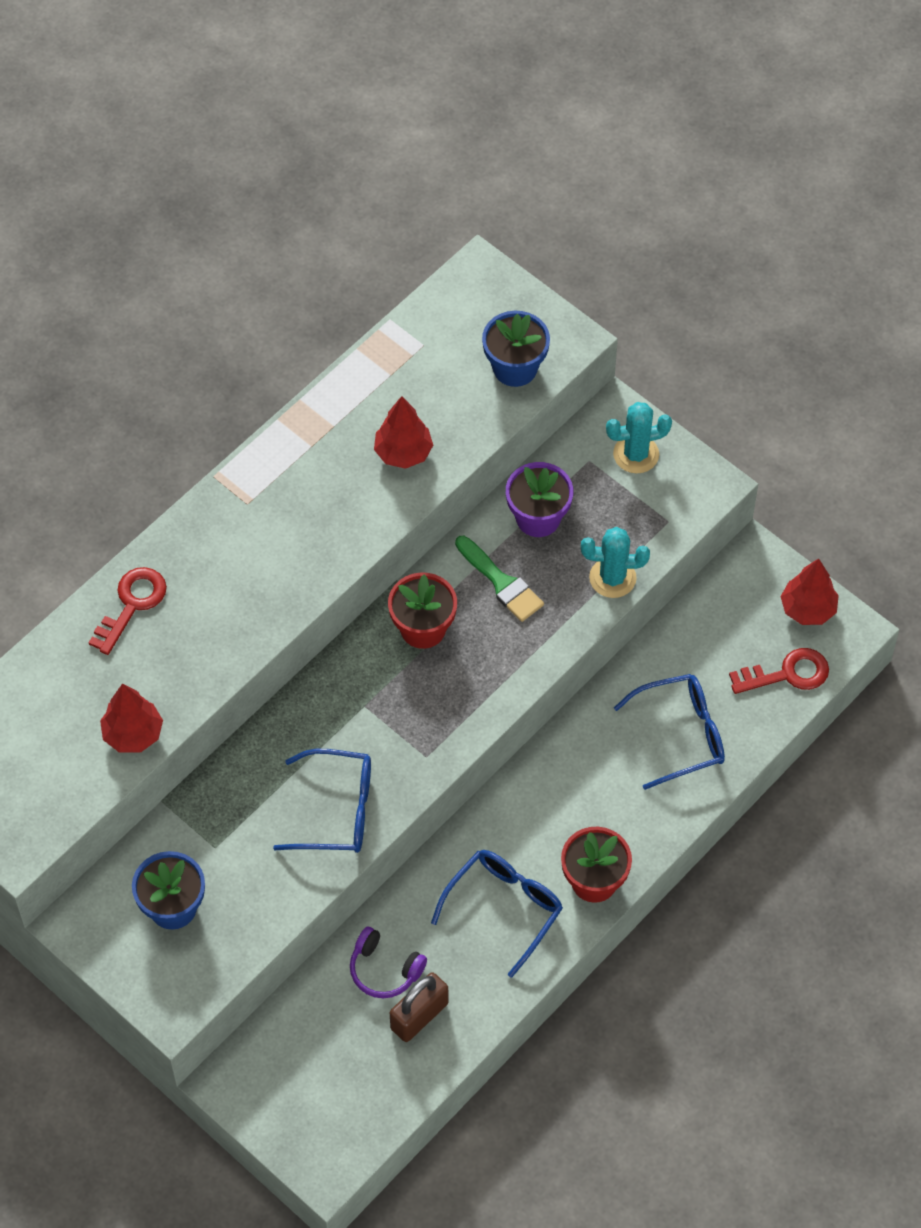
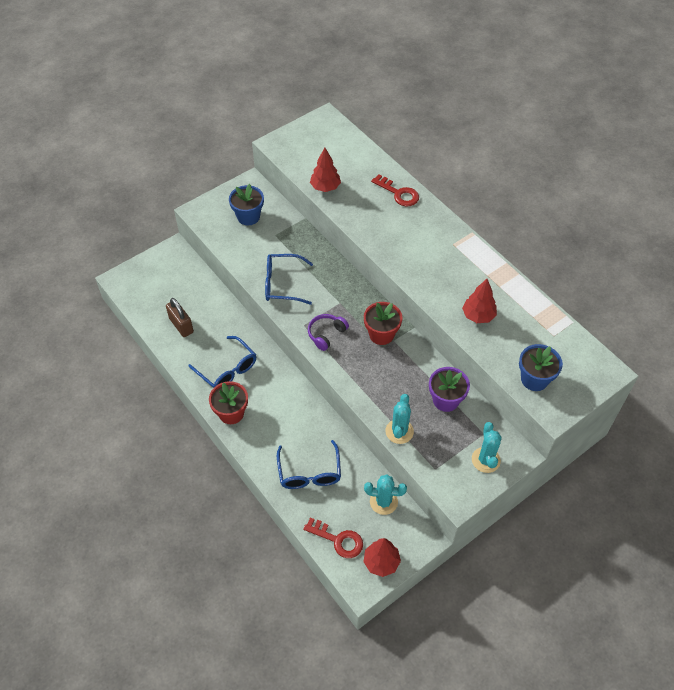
camera: 100 degrees right, 5 degrees down
(337, 810) = (282, 284): blue glasses -> blue glasses turned 75 degrees clockwise
(384, 969) = (210, 315): purple headphones -> purple headphones (326, 334)
(501, 583) = (404, 375): green brush -> none
(706, 619) = (383, 502): none -> turquoise cactus
(787, 674) = (338, 540): red key -> red key turned 60 degrees counterclockwise

